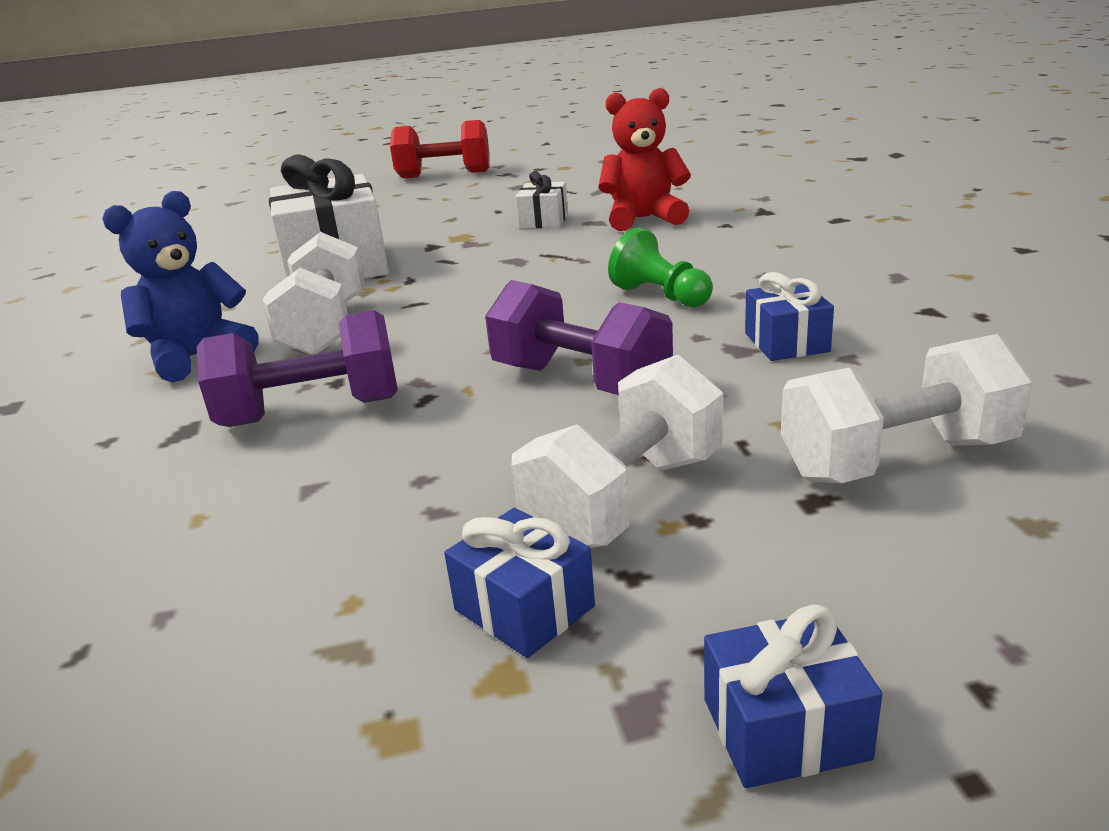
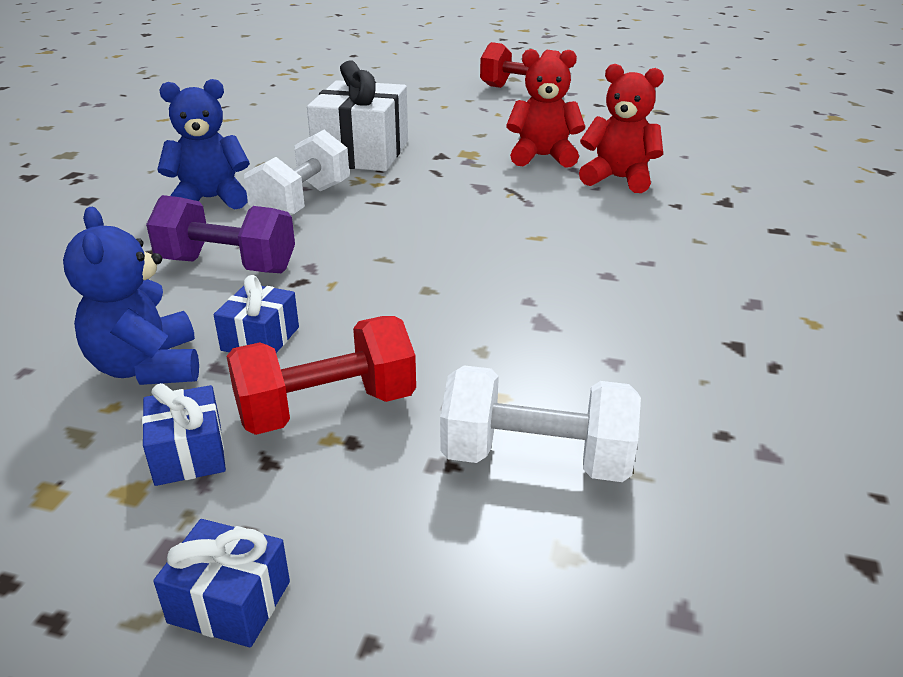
camera: 25 degrees right, 5 degrees up
(345, 545) = (147, 367): none -> blue teddy bear
(543, 221) = (542, 157): white gift -> red teddy bear
(580, 382) = (405, 307): purple dumbbell -> none
(626, 500) = (326, 408): white dumbbell -> red dumbbell
(661, 296) = (544, 255): green pawn -> none
(786, 342) = (584, 330): blue gift -> blue gift (260, 339)

